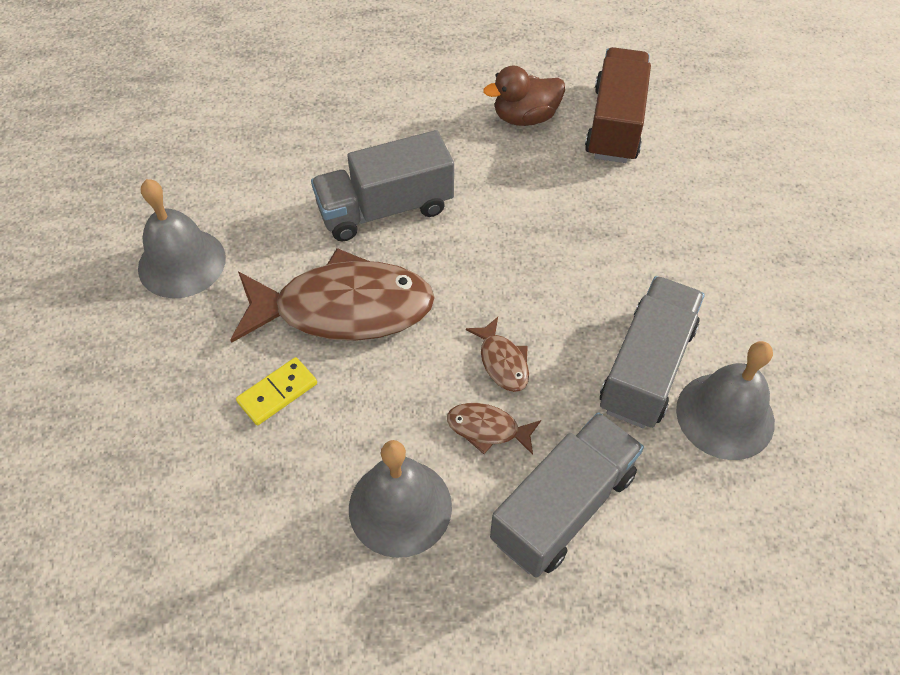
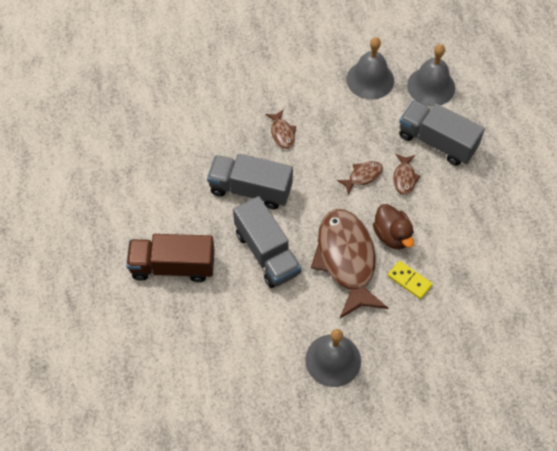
camera: 100 degrees left, 5 degrees up
(400, 507) = (457, 209): grey bell -> grey bell (431, 86)
(525, 117) = (173, 186): brown duck -> brown duck (392, 235)
(608, 258) = (282, 133): none -> brown fish
(615, 124) = (173, 136): brown truck -> brown truck (173, 266)
(646, 368) = (350, 112): grey truck -> grey truck (250, 189)

